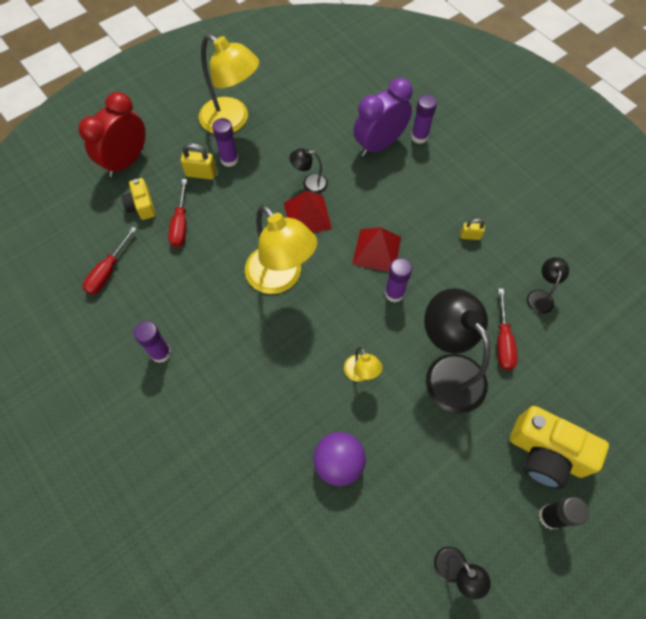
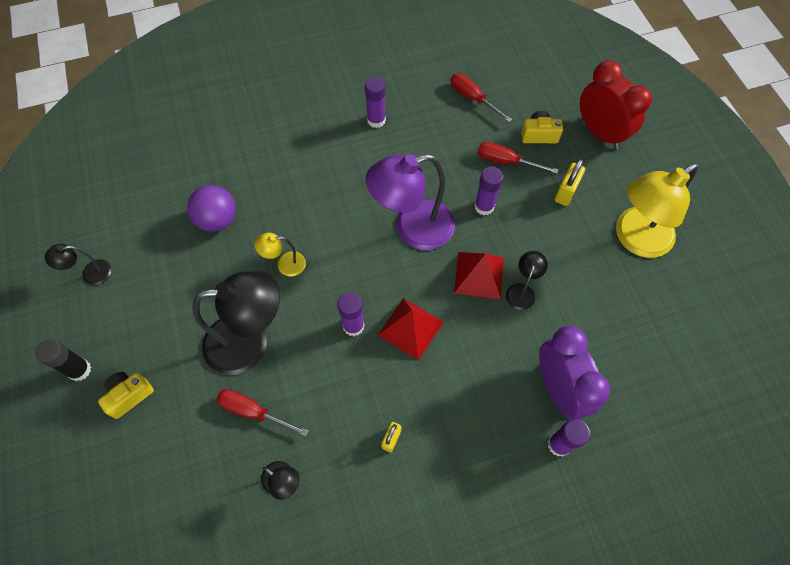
camera: 110 degrees right, 0 degrees up
(229, 159) = (578, 222): purple glue stick -> purple glue stick (484, 206)
(281, 278) = (412, 228): yellow lamp -> purple lamp
(546, 453) = (129, 395): yellow camera -> yellow camera, size x0.56

